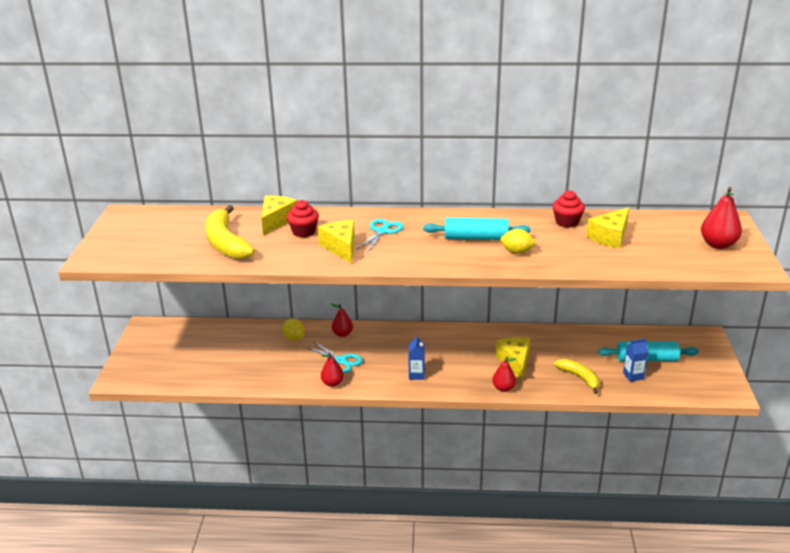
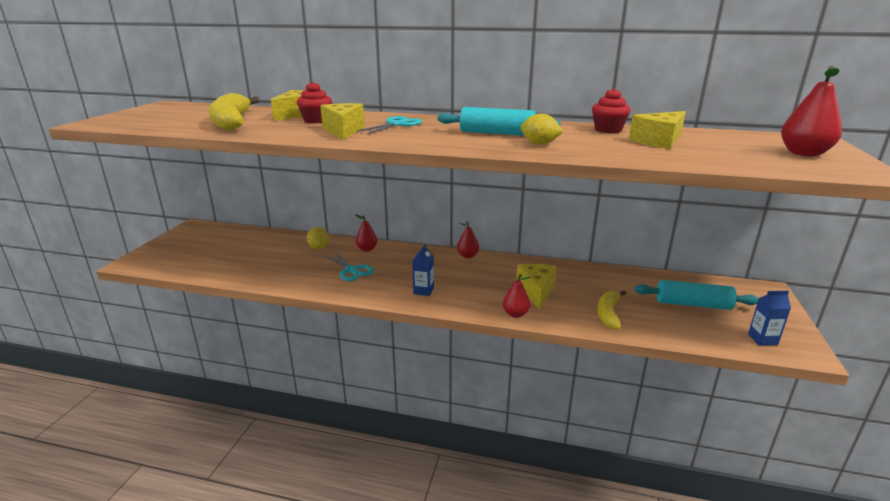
camera: 10 degrees right, 5 degrees down
(332, 383) = (331, 288): red pear -> red pear (467, 256)
(579, 378) = (608, 314): yellow banana -> yellow banana turned 135 degrees counterclockwise
(633, 376) = (675, 319): blue carton -> blue carton (762, 339)

